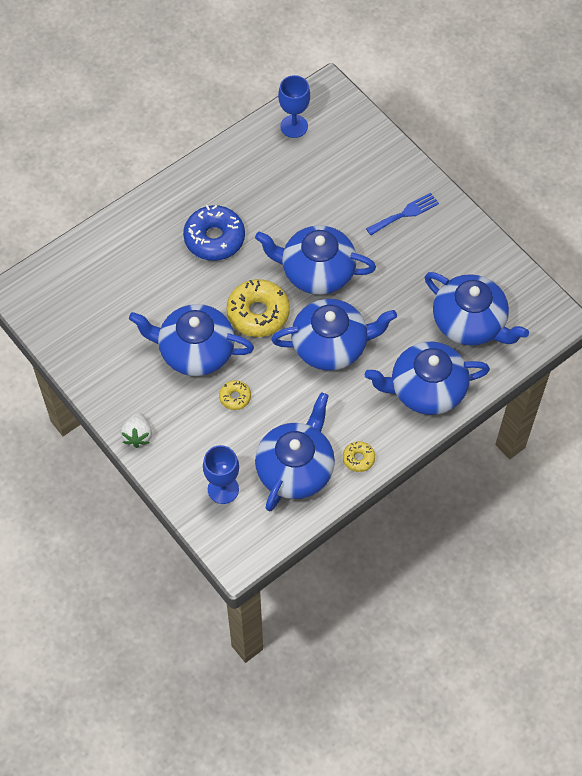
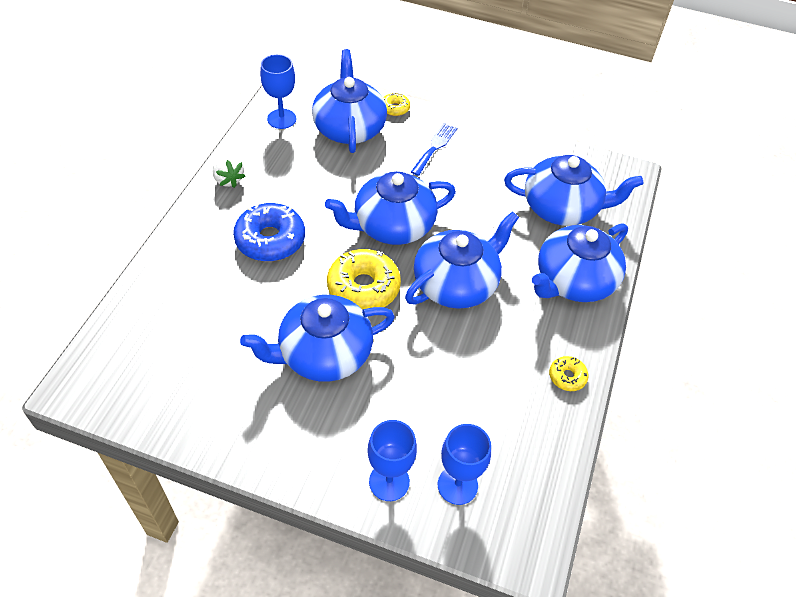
camera: 35 degrees left, 10 degrees down
(137, 435) = (320, 477): white strawberry -> white strawberry (228, 179)
(180, 462) = (389, 481): none -> blue goblet
(235, 397) = (399, 380): yellow donut -> yellow donut (395, 108)
(295, 468) = (515, 420): blue teapot -> blue teapot (349, 128)

